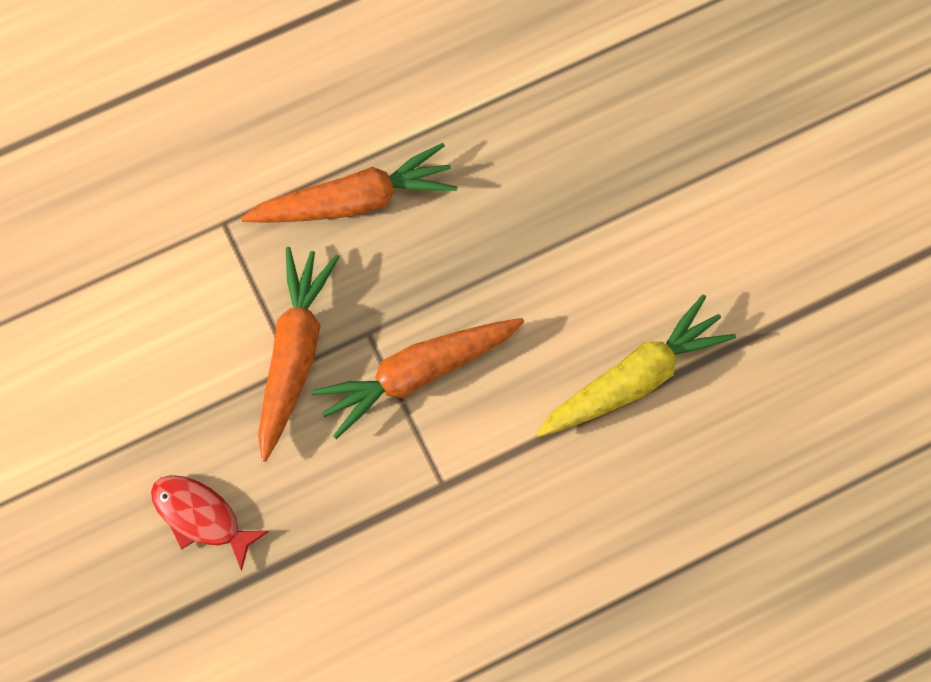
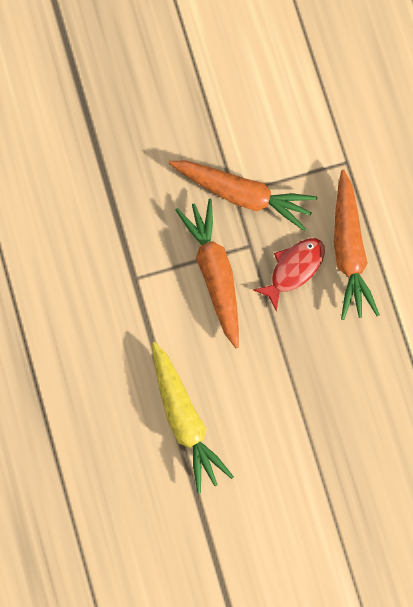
camera: 100 degrees right, 5 degrees up
(201, 517) = (142, 121): red fish -> red fish (294, 269)

